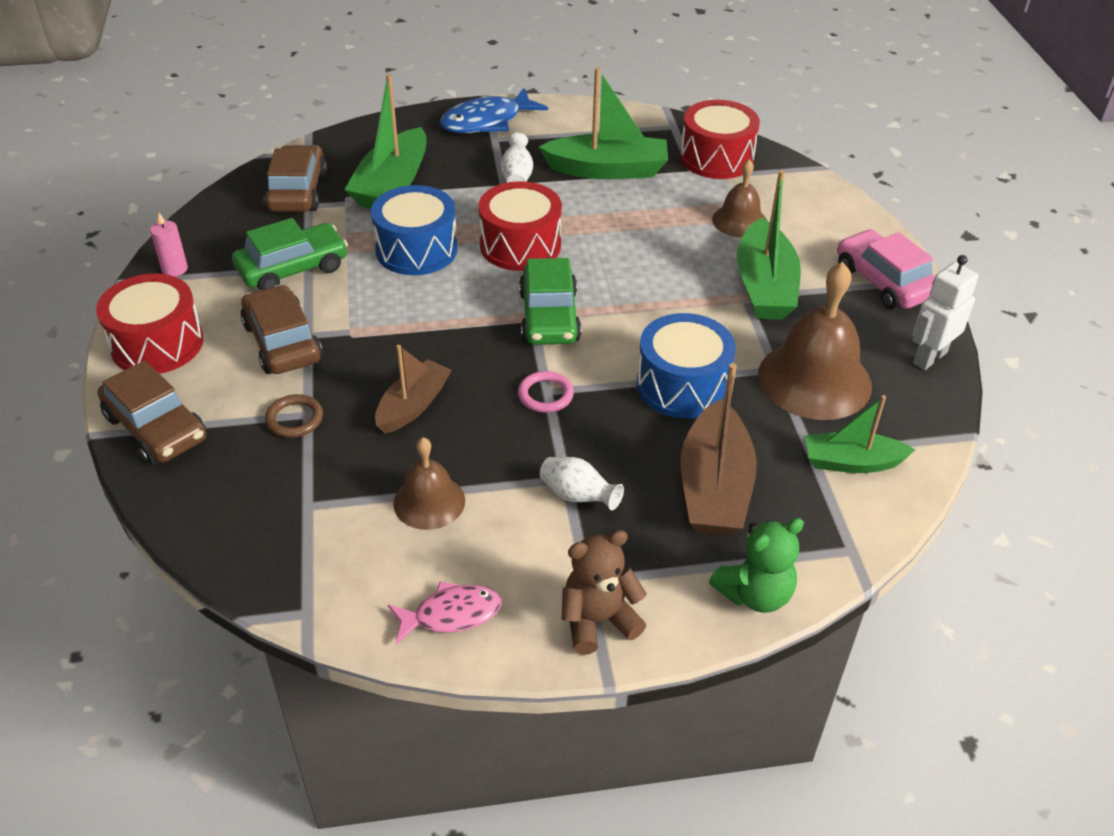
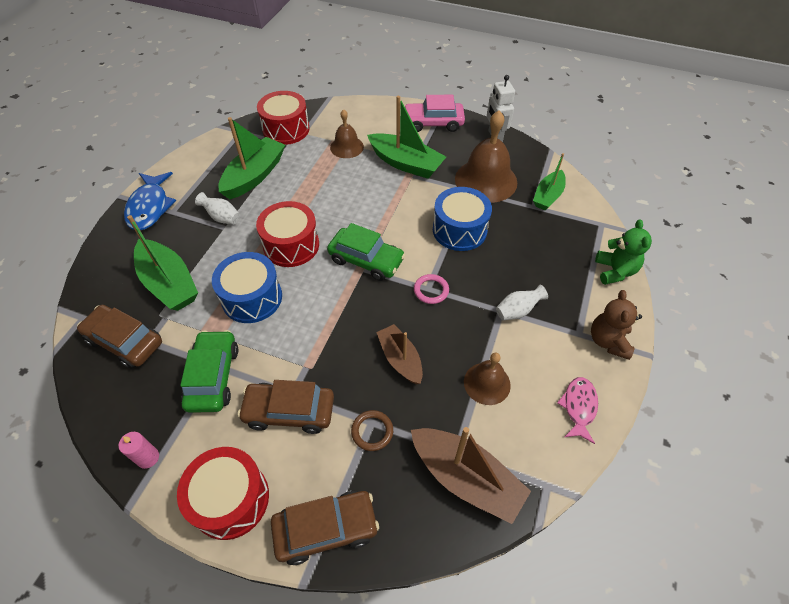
camera: 60 degrees left, 10 degrees up
(714, 487) = (539, 252): brown boat -> brown boat (466, 478)

